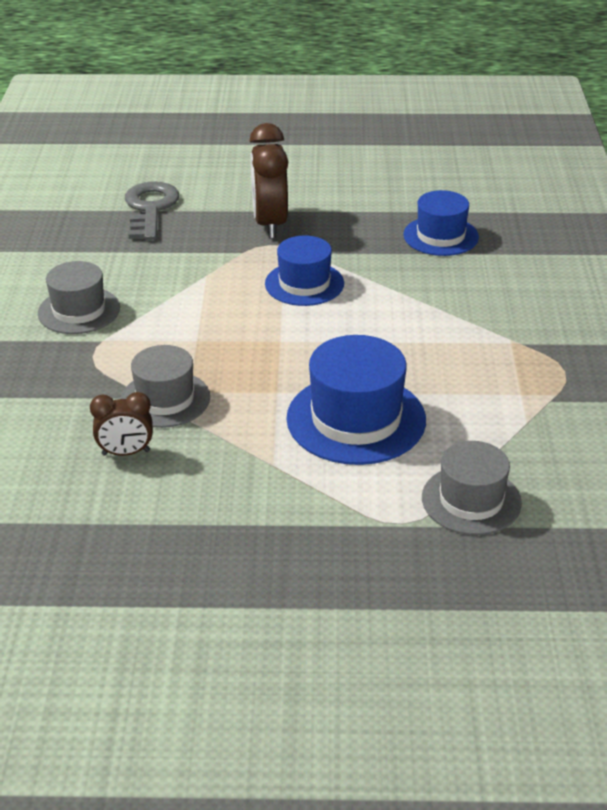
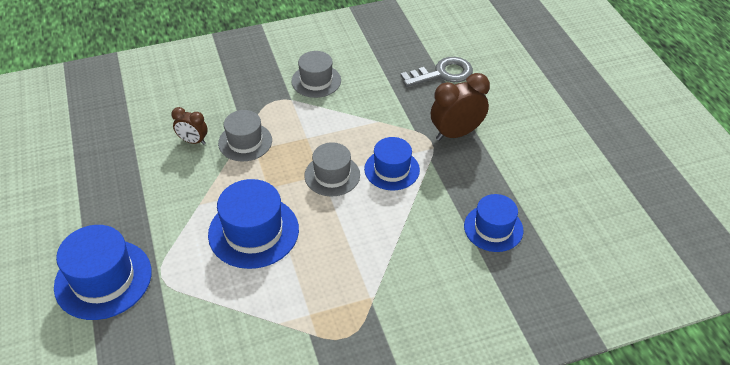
camera: 70 degrees right, 10 degrees up
(126, 453) = (193, 141): brown clock -> brown clock turned 45 degrees counterclockwise
(380, 588) = (103, 279): none -> blue hat
(471, 500) = (189, 307): grey hat -> grey hat (332, 175)

